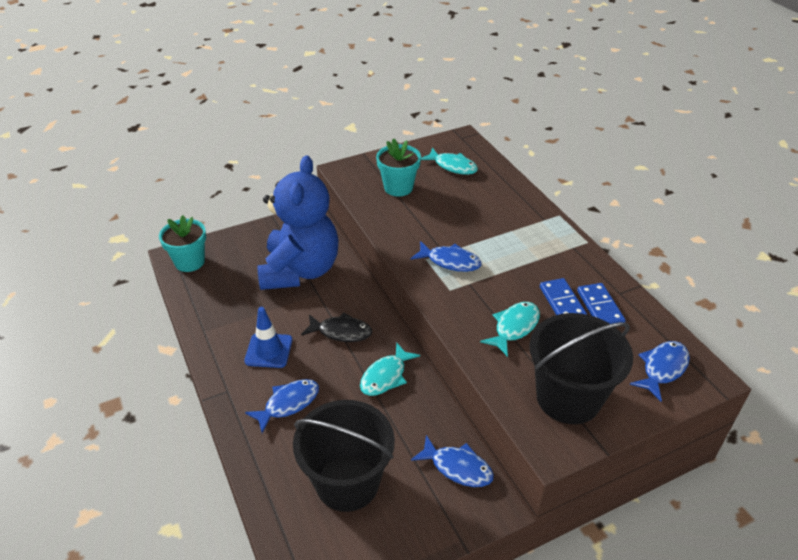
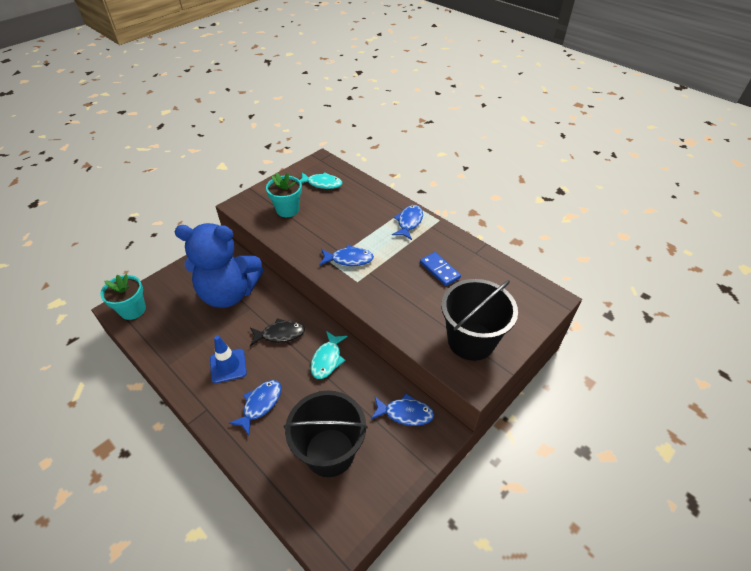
camera: 20 degrees left, 5 degrees up
(300, 270) = (229, 293): blue teddy bear -> blue teddy bear turned 105 degrees clockwise
(514, 327) = (414, 298): turquoise fish -> none
(600, 307) = (466, 267): blue domino -> none
(662, 369) = (523, 301): blue fish -> blue fish (409, 222)

